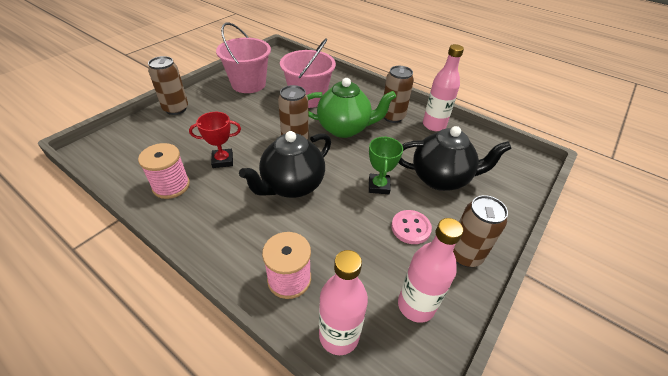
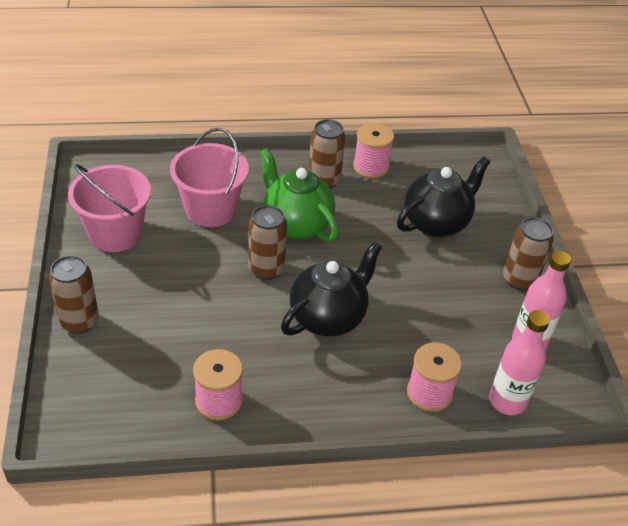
camera: 45 degrees left, 0 degrees up
(222, 160) = (229, 340): red trophy -> none
(292, 186) = (328, 317): black teapot -> black teapot turned 135 degrees counterclockwise
(344, 128) = (296, 224): green teapot -> green teapot turned 90 degrees counterclockwise
(378, 186) = (398, 265): green trophy -> none
(410, 228) = (463, 285): pink button -> none
(434, 125) = (371, 167): pink bottle -> pink spool

